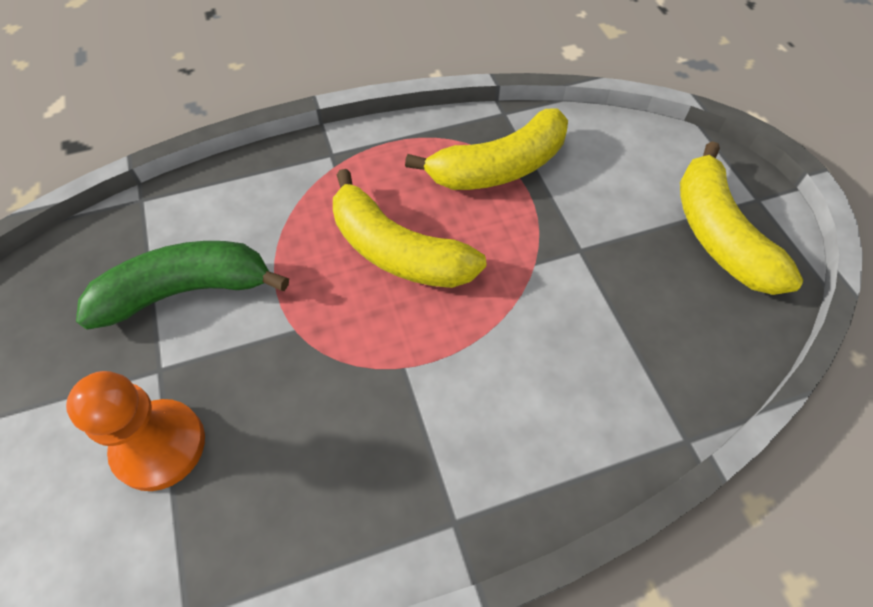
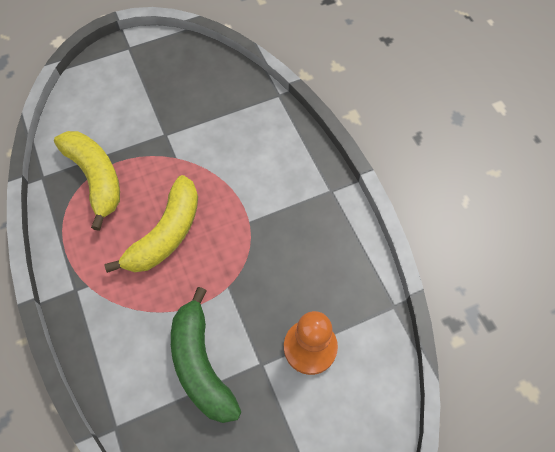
camera: 95 degrees left, 5 degrees up
(718, 235) = (155, 68): yellow banana -> none

